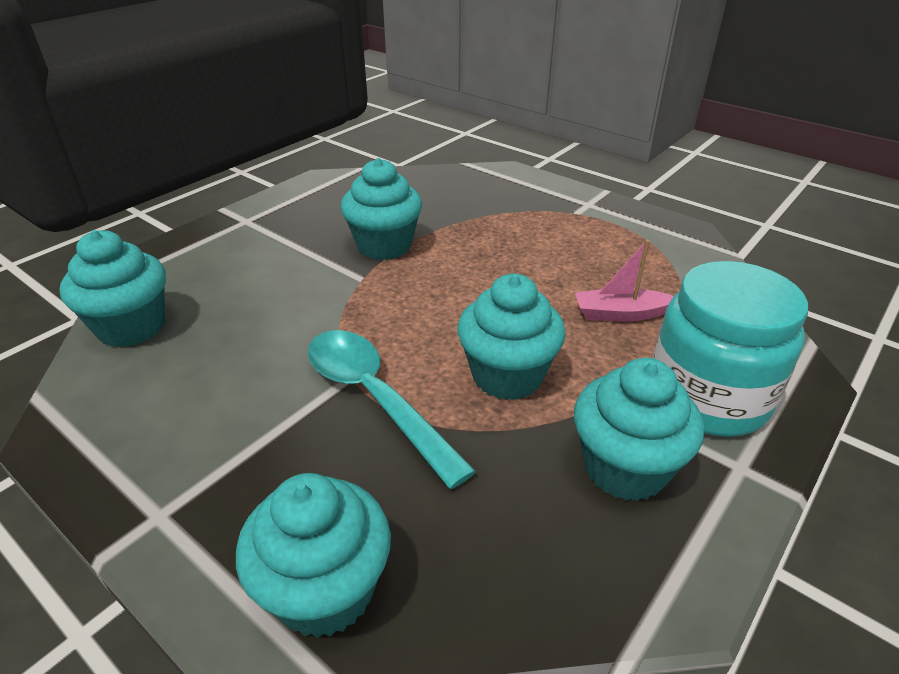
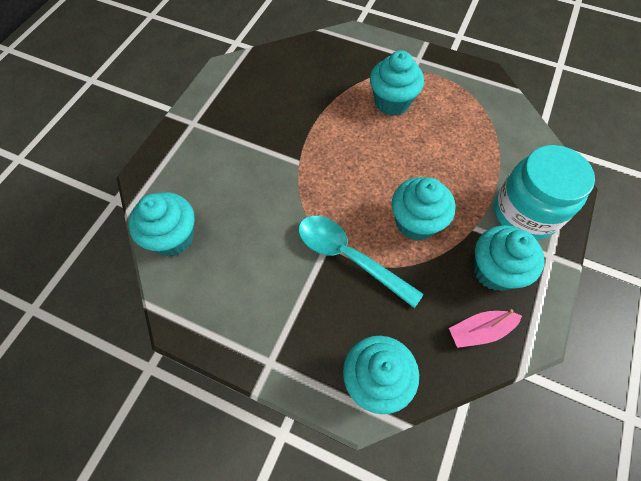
camera: 15 degrees left, 25 degrees up
(384, 246) = (300, 129): turquoise cupcake -> turquoise cupcake (392, 102)
(620, 314) = (464, 159): pink boat -> pink boat (480, 331)

